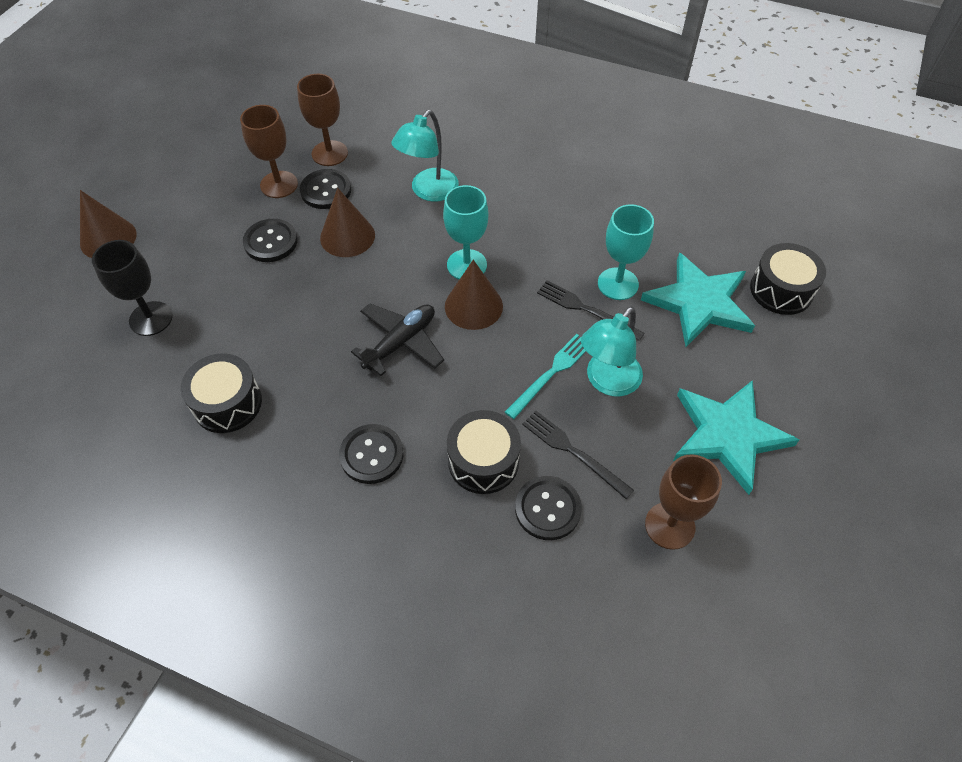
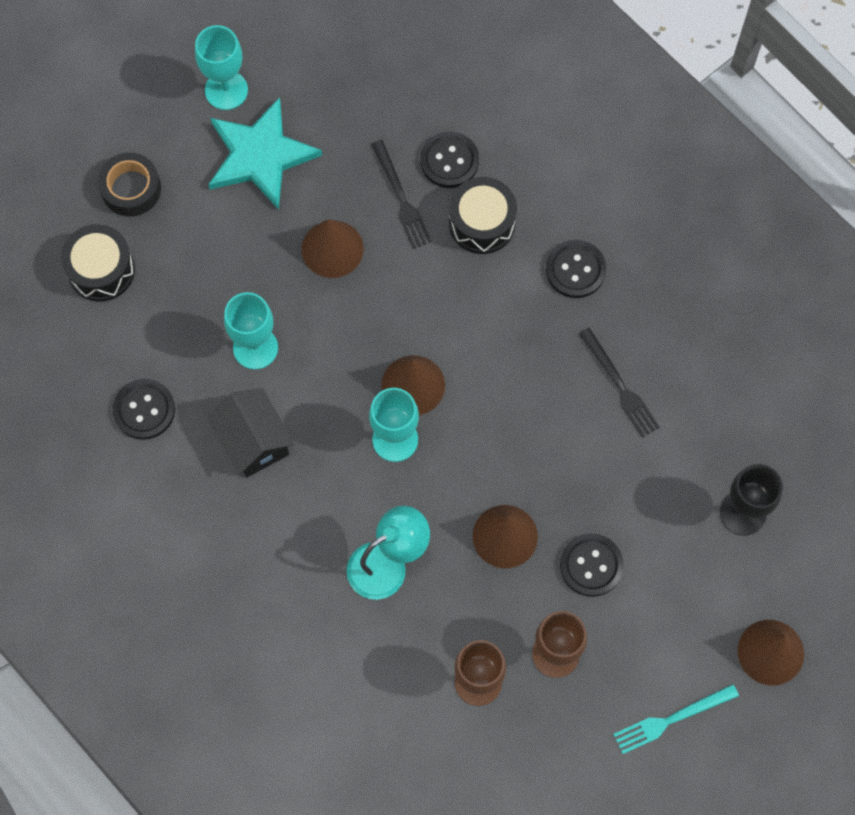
camera: 155 degrees left, 15 degrees up
(227, 403) = (689, 378): black drum -> none
(326, 190) = (504, 619): black button -> black button (144, 410)
(401, 342) = (503, 374): black plane -> none
(551, 373) = (378, 279): turquoise fork -> turquoise fork (671, 719)
(574, 225) = (254, 441): none -> black house
(586, 310) = (305, 332): black fork -> black fork (620, 386)
(607, 382) = (332, 248): turquoise lamp -> brown cone
(669, 525) = (360, 107): brown goblet -> none
(699, 303) = (191, 291): turquoise star -> none
(807, 484) = (226, 90): none -> turquoise goblet
(813, 359) = (131, 189): none -> black tape

